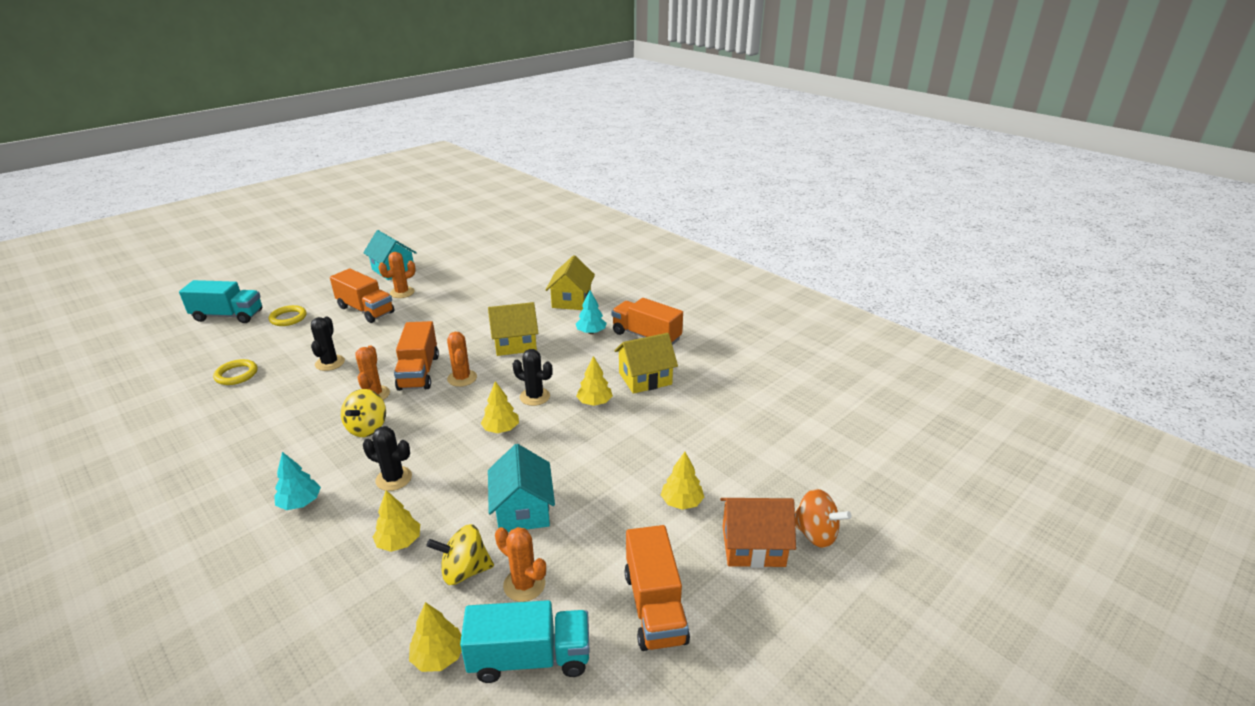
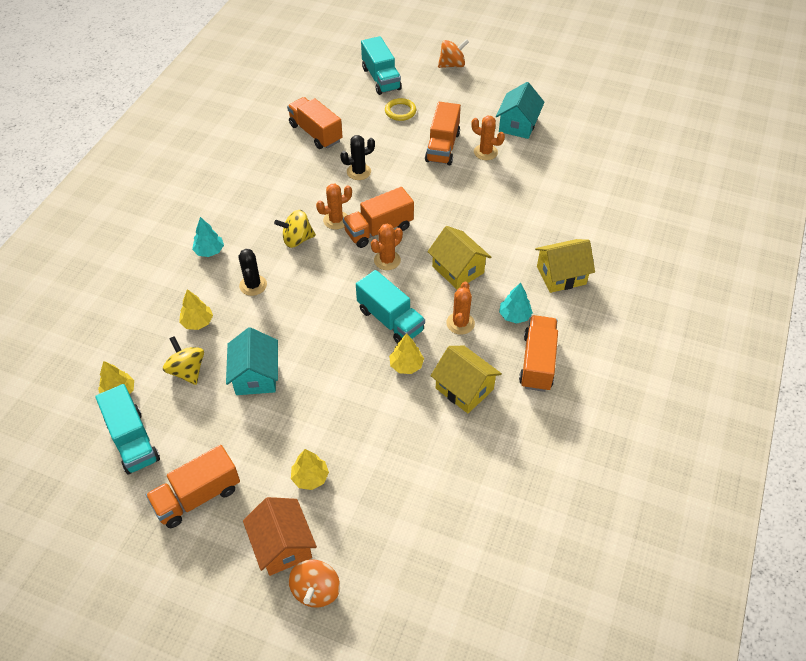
camera: 65 degrees right, 20 degrees up
(236, 374) = (315, 133): yellow ring -> orange truck
(275, 277) = (452, 65): none -> orange spinning top
(501, 429) = (337, 318): yellow tree -> none
(523, 510) = (256, 376): turquoise house -> turquoise house turned 60 degrees counterclockwise
(524, 584) = (188, 410): orange cactus -> orange cactus (460, 323)
(535, 397) = (390, 320): black cactus -> turquoise truck

